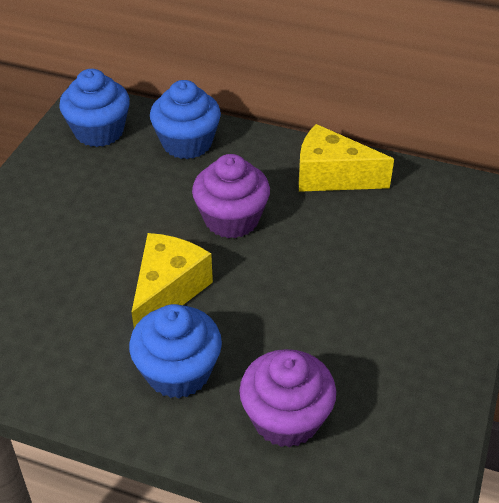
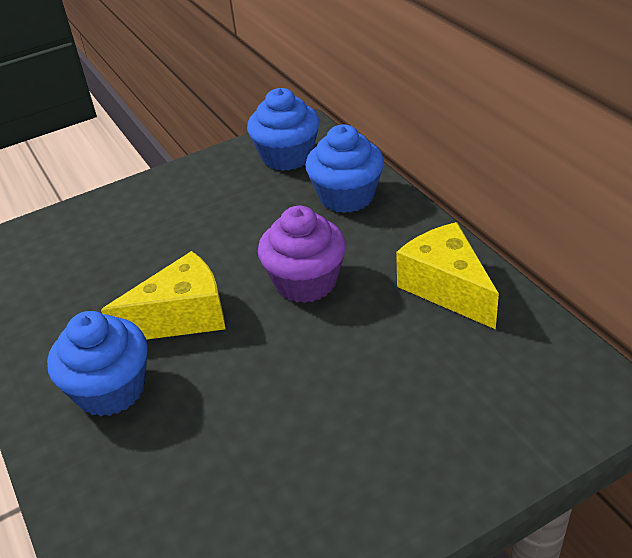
camera: 45 degrees right, 5 degrees down
(286, 418) = (139, 489): purple cupcake -> none

